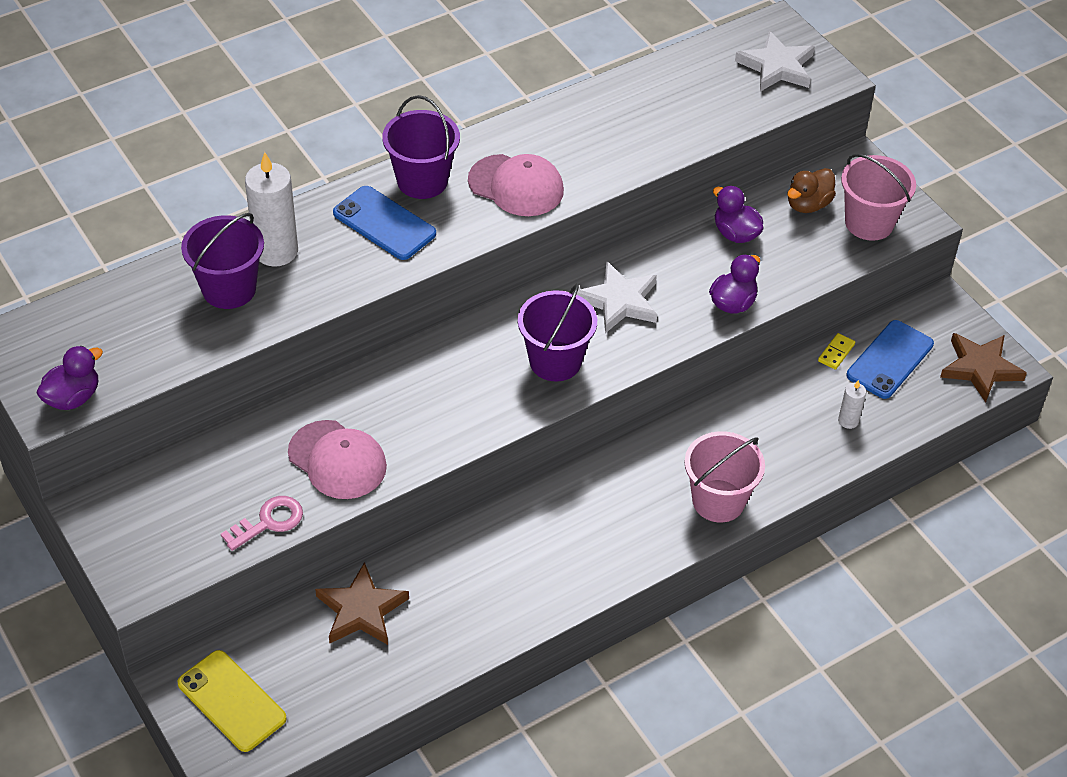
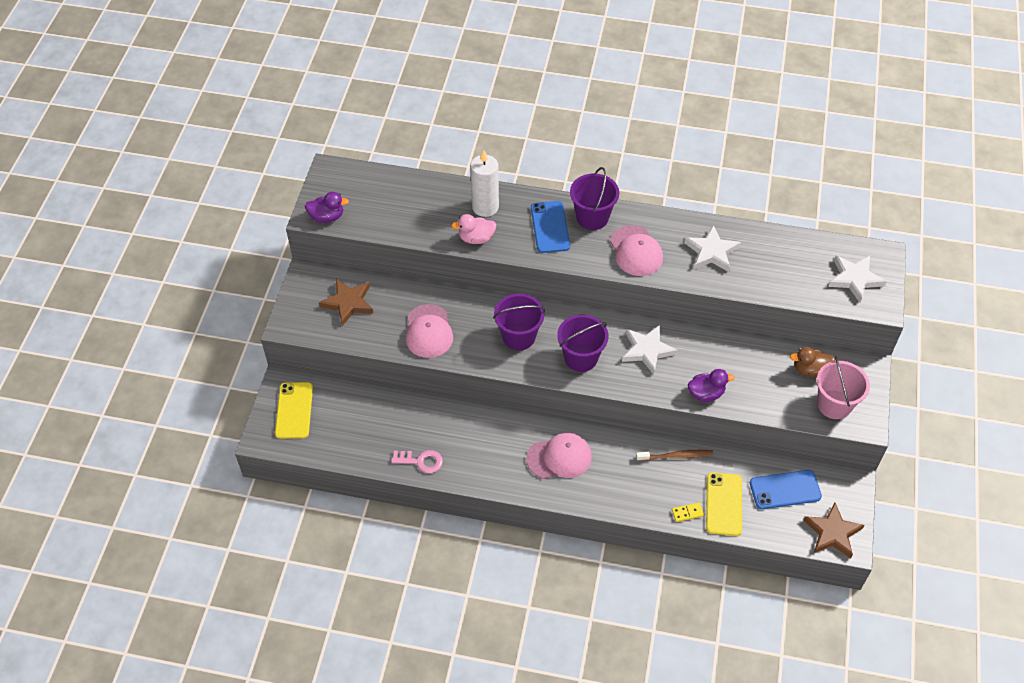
camera: 45 degrees right, 5 degrees up
(229, 289) = (445, 211): purple bucket -> purple bucket (519, 336)
(269, 522) = (369, 338): pink key -> pink key (421, 461)
(307, 294) = (476, 238): none -> pink duck
(361, 610) = (388, 413): brown star -> brown star (348, 303)
(600, 133) = (711, 252): none -> white star
(623, 505) = (559, 457): none -> pink cap
(718, 501) = (608, 492): pink bucket -> none
(735, 233) = (750, 358): purple duck -> none
(745, 408) = (676, 456): none -> brown toothbrush
(836, 353) = (759, 464): yellow domino -> yellow domino (687, 513)
(848, 421) = (724, 504): white candle -> yellow phone

